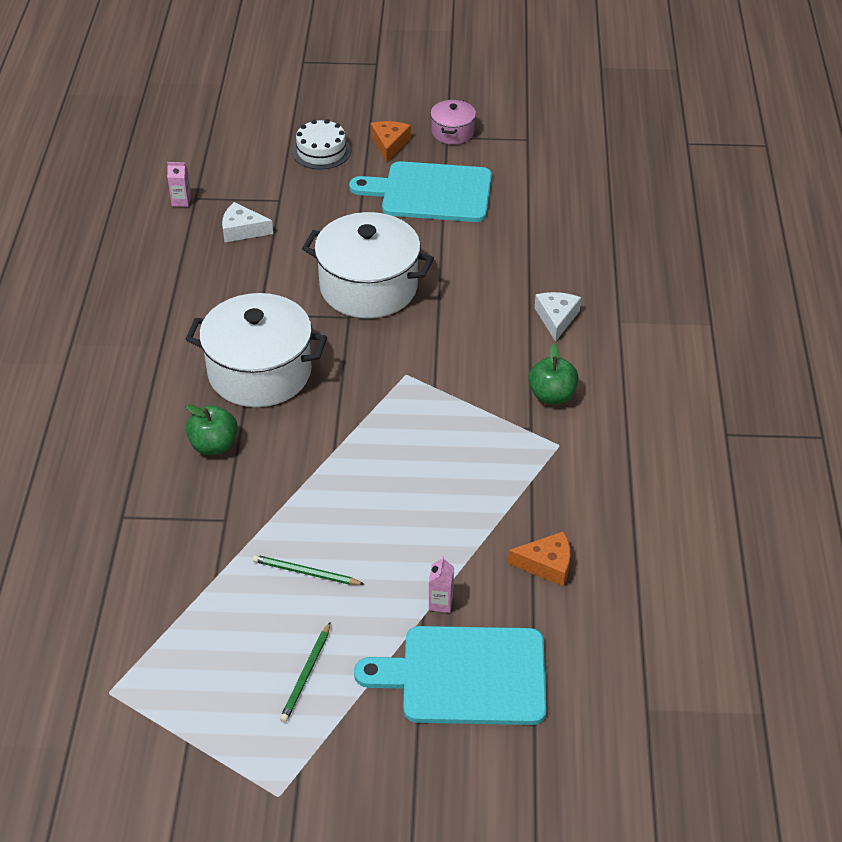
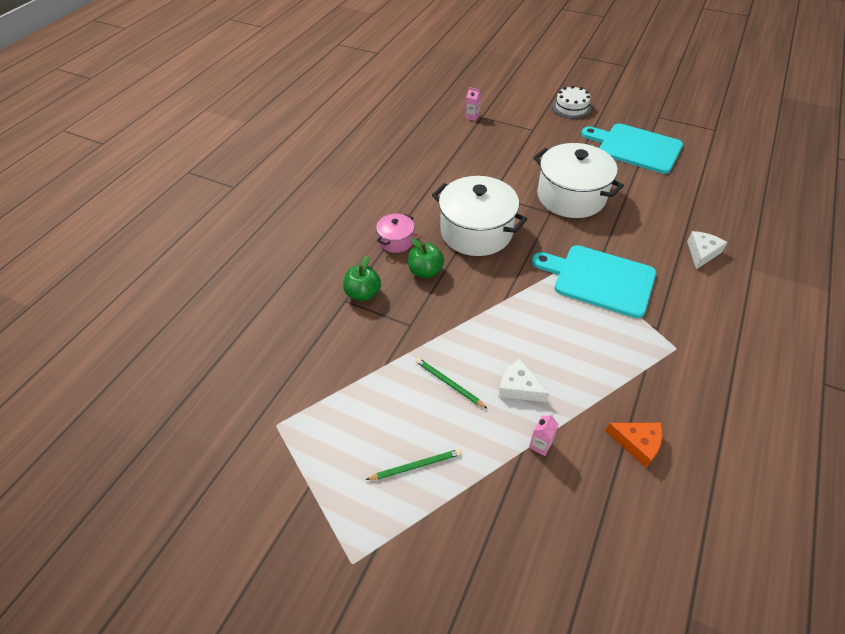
camera: 25 degrees right, 5 degrees up
(242, 230) = (502, 142): white cheese -> white cheese (519, 387)
(306, 674) = (416, 466): green pencil -> green pencil turned 150 degrees counterclockwise
(389, 144) = (617, 113): orange cheese -> none
(452, 132) = (663, 115): pink pot -> pink pot (396, 241)
(466, 676) = (538, 517): turquoise cutting board -> turquoise cutting board (599, 279)
(552, 395) = (682, 308): green apple -> green apple (363, 293)

